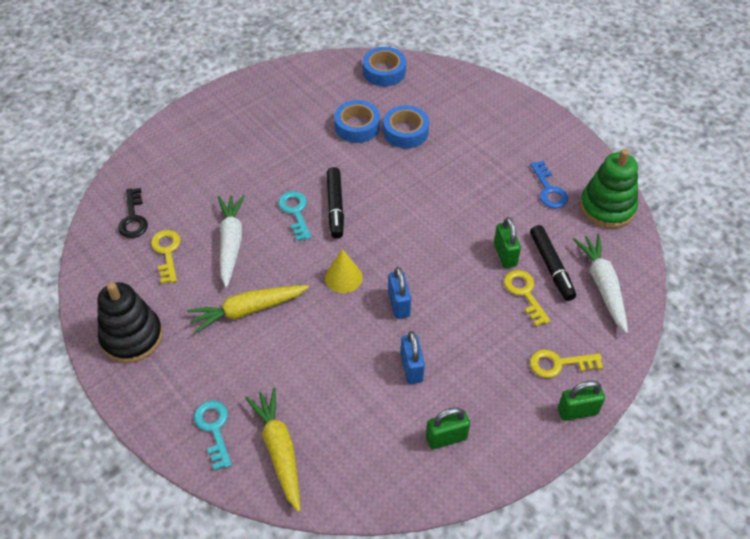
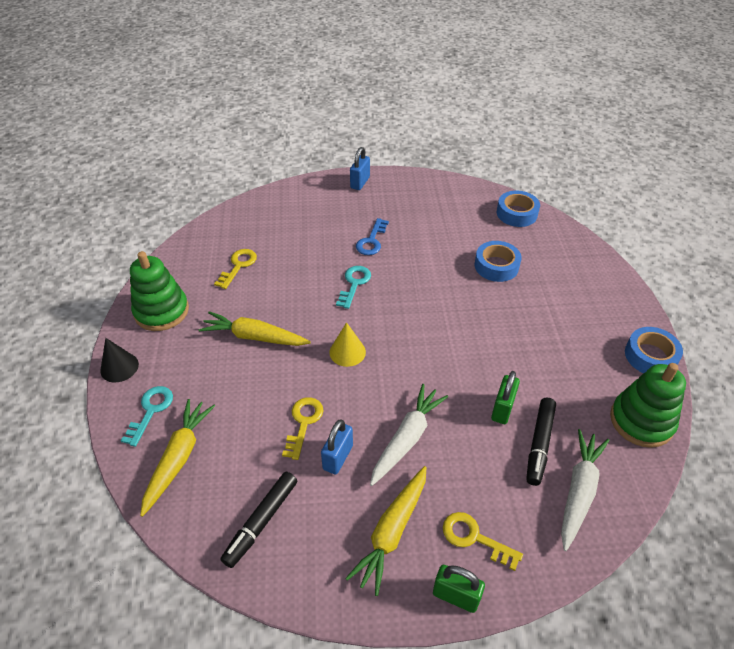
camera: 35 degrees right, 5 degrees down
(132, 337) = (161, 311): black stacking toy -> green stacking toy
(133, 218) = (238, 232): black key -> none
(143, 411) = (119, 367): none -> black cone
(231, 243) = (287, 282): white carrot -> white carrot (407, 438)
(335, 207) = (388, 295): black marker -> black marker (261, 522)
(357, 126) = (459, 244): blue tape -> blue tape (650, 356)
(398, 304) = (373, 398): blue padlock -> blue padlock (360, 182)
(446, 438) = (314, 537): green padlock -> none
(499, 396) = (392, 531): none -> yellow carrot
(524, 293) = (493, 453): yellow key -> yellow key (303, 423)
(549, 189) = (592, 375): blue key -> blue key (371, 241)

